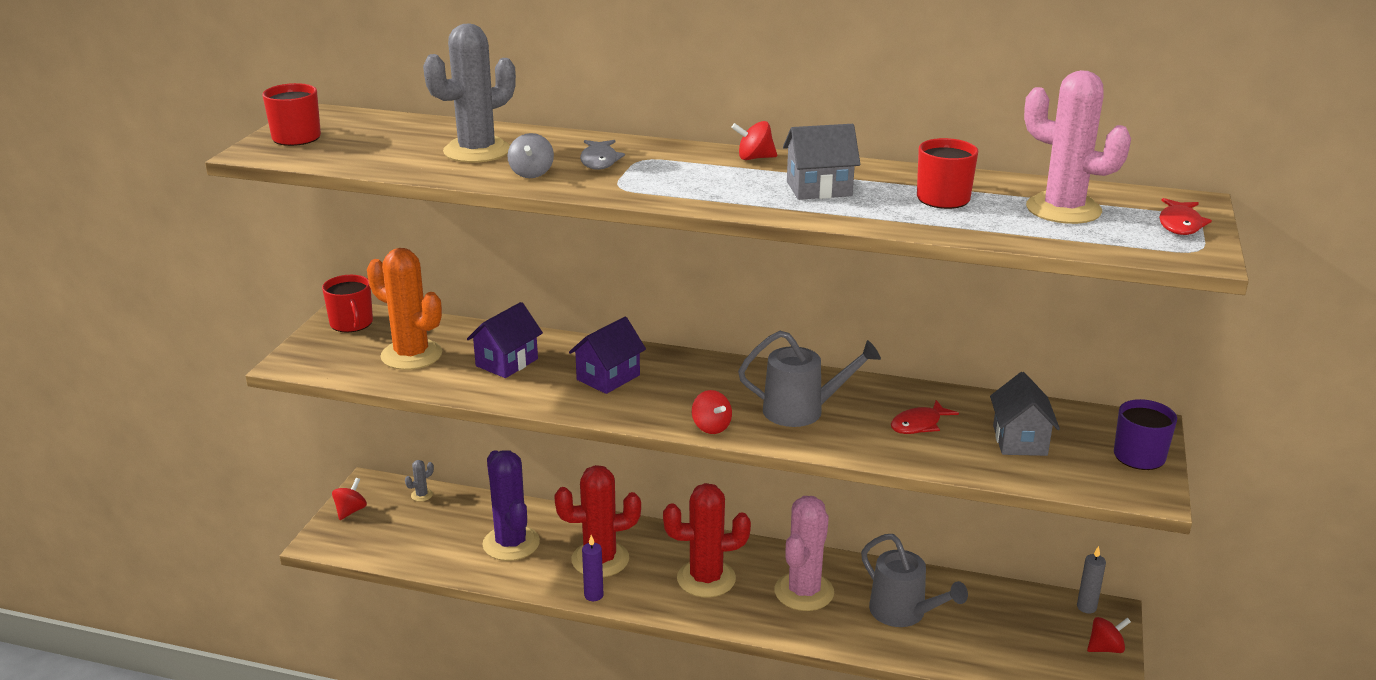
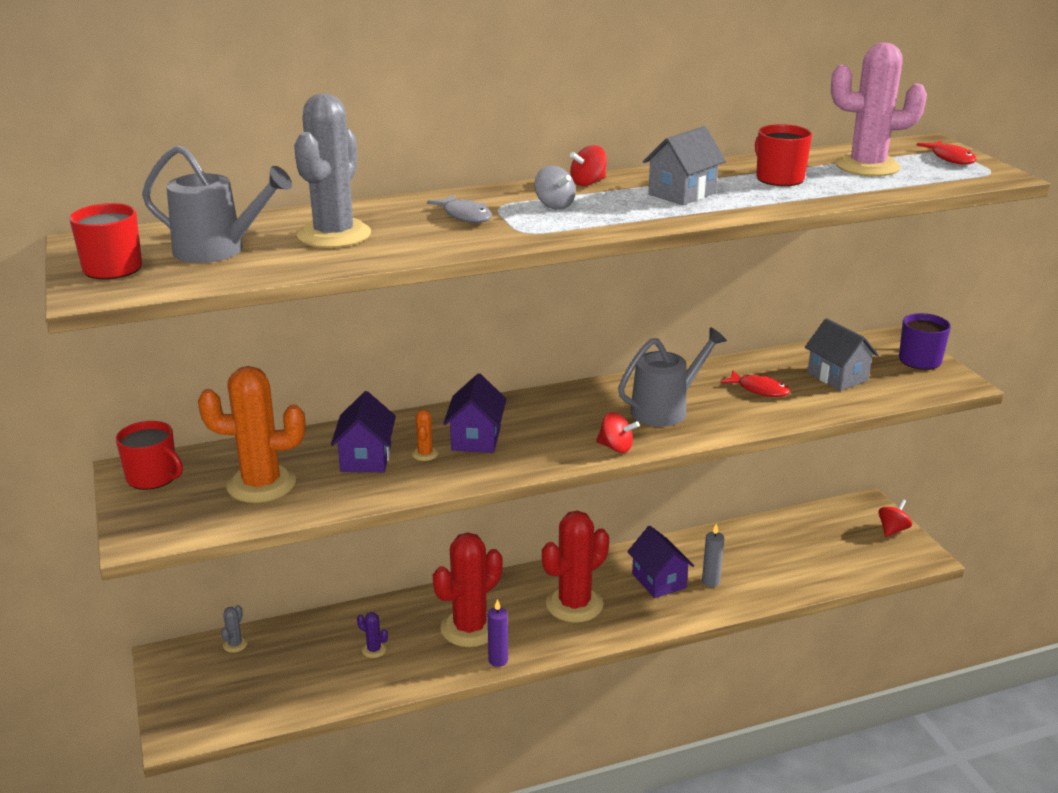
camera: 35 degrees left, 0 degrees up
(350, 511) = (175, 691): red spinning top -> none
(511, 543) = (374, 650): purple cactus -> purple cactus, size x0.40
(531, 173) = (425, 241): grey spinning top -> grey spinning top (554, 205)
(553, 375) = (425, 454): none -> orange cactus
(804, 592) = (658, 581): pink cactus -> purple house
(904, 613) = (744, 565): grey watering can -> grey watering can (218, 250)
(919, 424) = (759, 389): red fish -> red fish turned 75 degrees counterclockwise
(1086, 607) = (851, 507): grey candle -> grey candle (710, 581)

